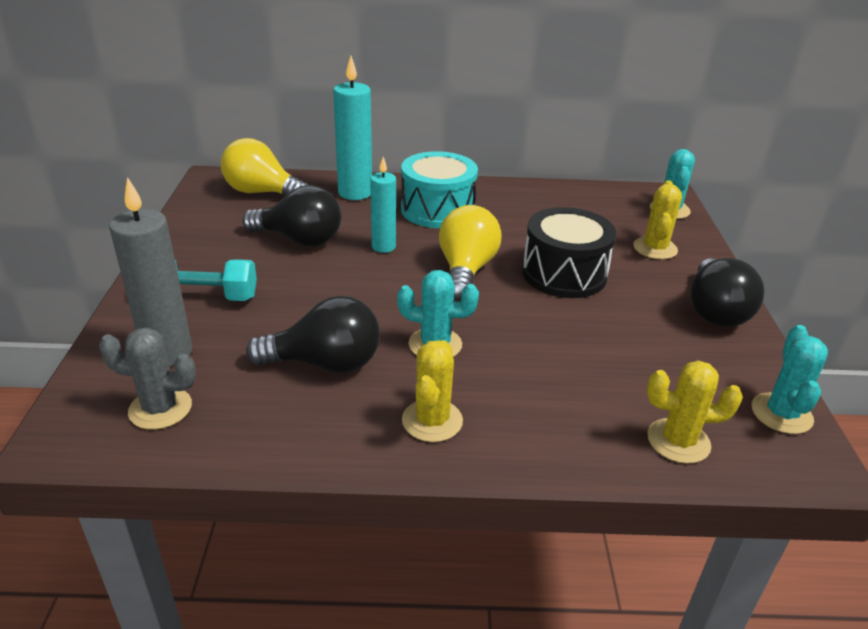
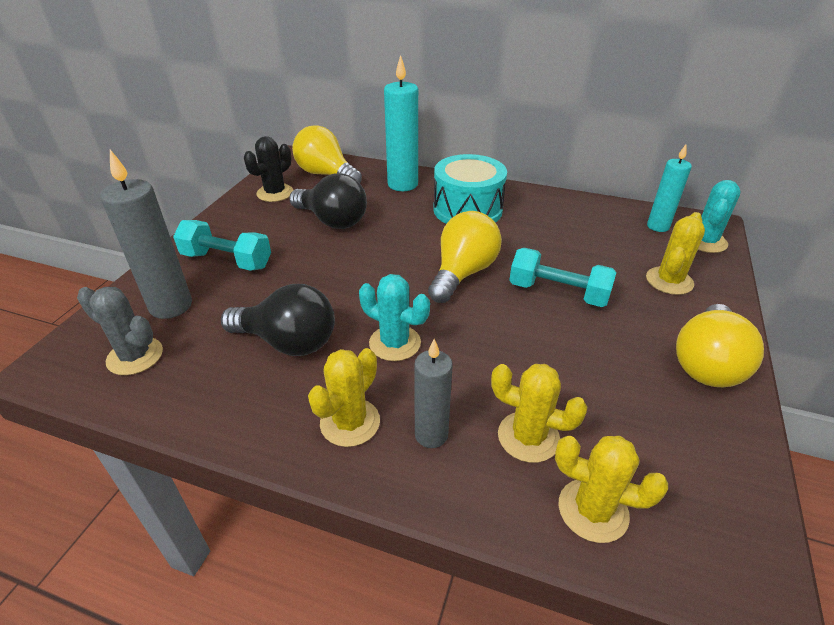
camera: 20 degrees right, 5 degrees up
(214, 219) = (275, 193): none -> black cactus
(383, 247) = (400, 238): turquoise candle -> turquoise candle (658, 226)
(514, 414) = (431, 435): none -> grey candle
(564, 274) = (558, 293): black drum -> turquoise dumbbell
(599, 398) = (528, 437): none -> yellow cactus
(715, 311) = (706, 363): black light bulb -> yellow light bulb
(781, 413) = (735, 507): turquoise cactus -> none

